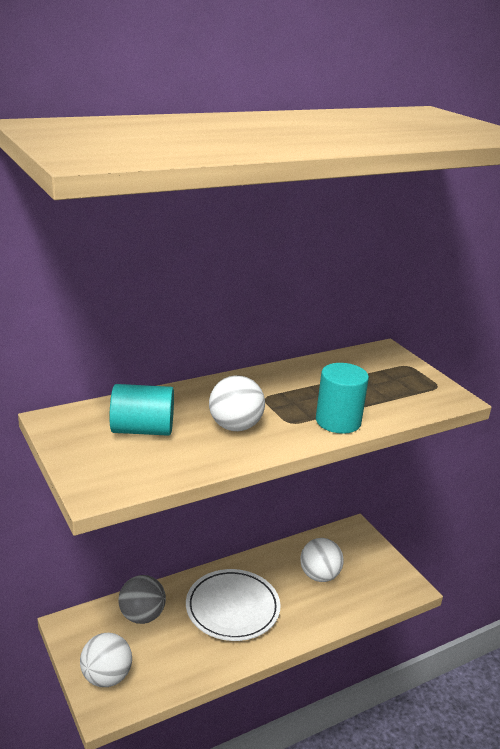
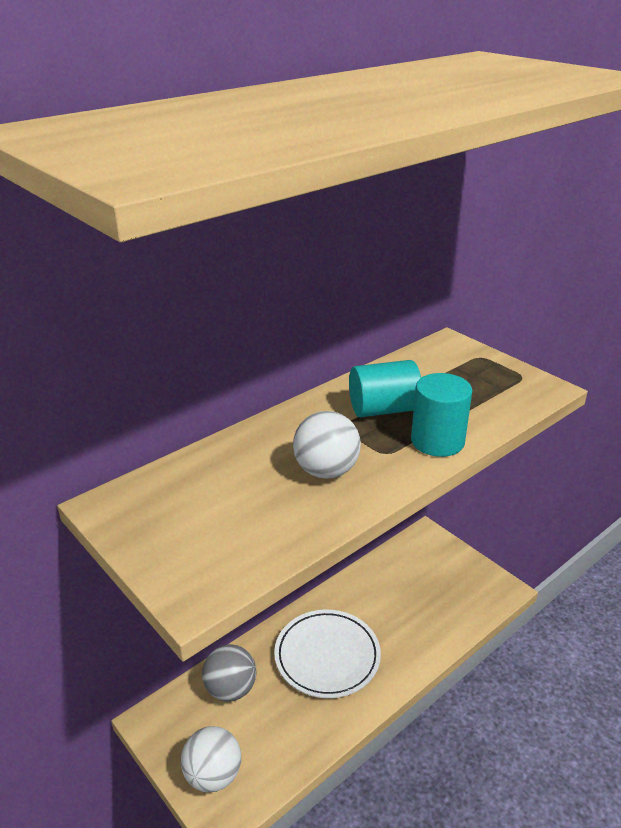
camera: 10 degrees left, 5 degrees up
(142, 430) = (219, 497): turquoise cylinder -> turquoise cylinder (383, 409)
(319, 575) = (406, 597): white ball -> none

